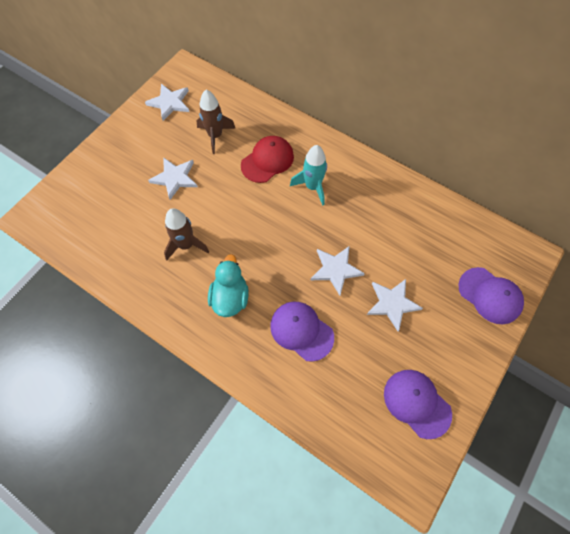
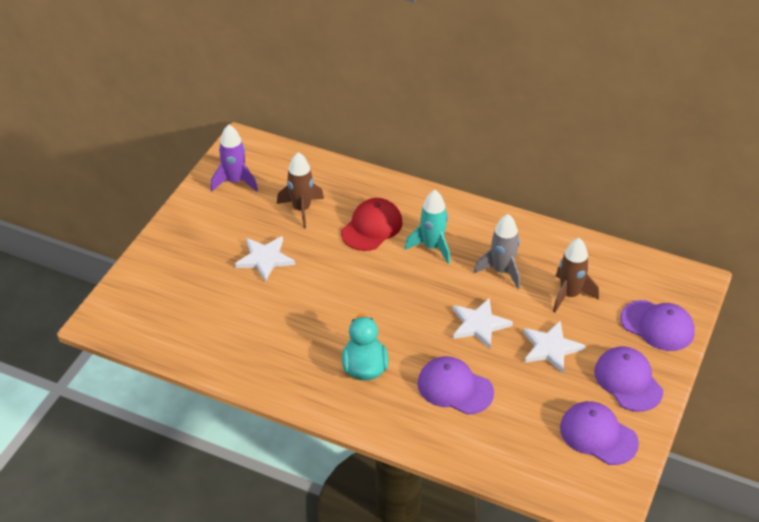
camera: 10 degrees left, 20 degrees down
(169, 103) = (235, 182): white star -> purple rocket
(186, 245) = (298, 324): brown rocket -> brown rocket (569, 295)
(365, 219) = (502, 271): none -> grey rocket
(454, 349) = (628, 381): none -> purple cap

